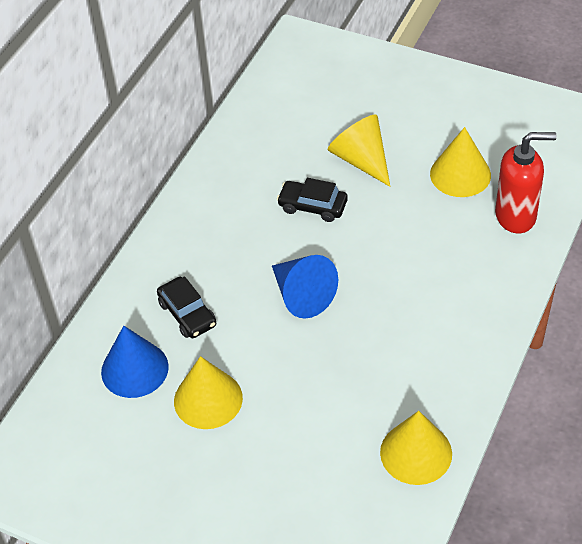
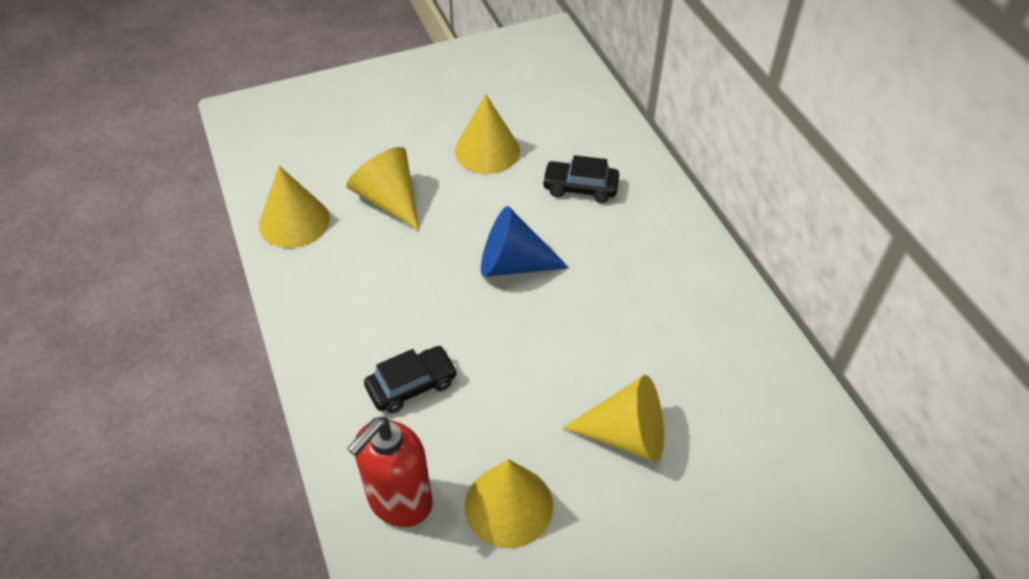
camera: 130 degrees right, 0 degrees up
(134, 369) = (563, 132): blue cone -> none
(312, 206) = (606, 346): black car -> black car (411, 385)
(328, 414) = (389, 200): none -> yellow cone

